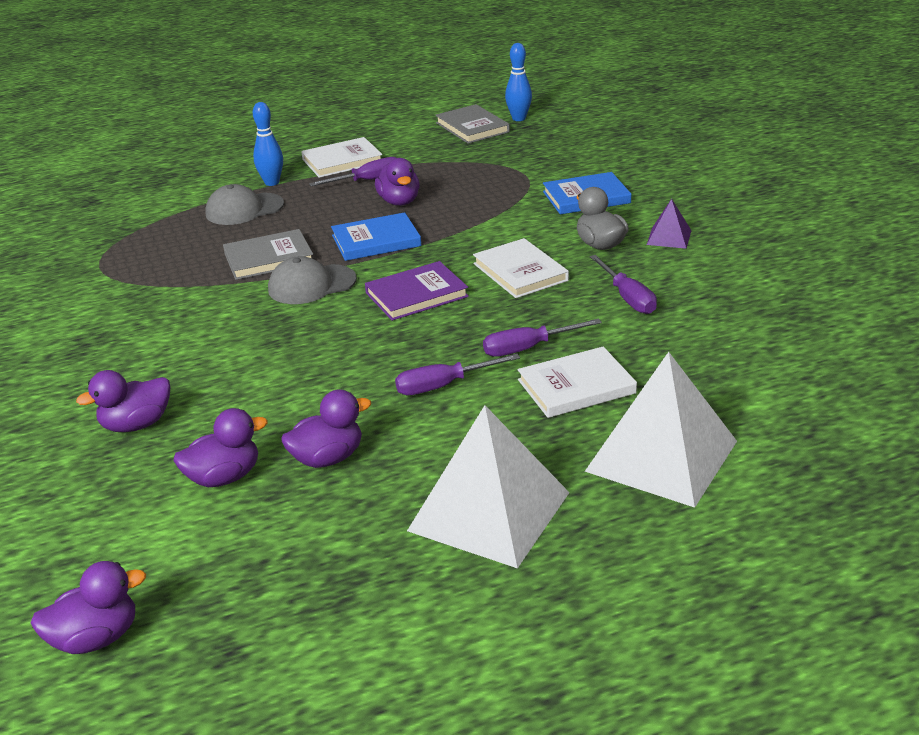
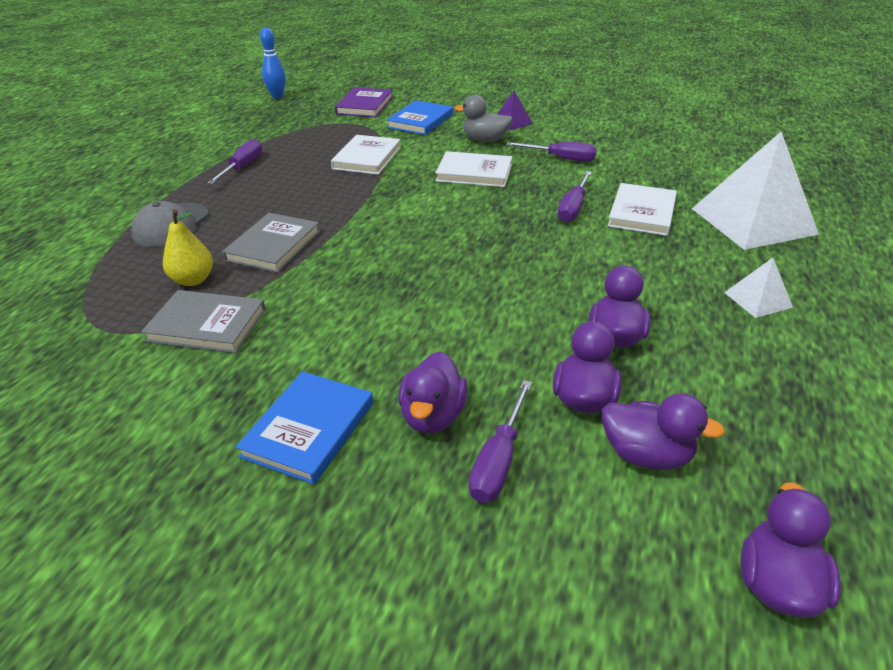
camera: 50 degrees left, 5 degrees up
(187, 258) = (193, 280): none -> yellow pear
(272, 182) = (156, 199): blue bowling pin -> none
(311, 285) = (350, 245): grey cap -> none
(342, 161) = (191, 163): white book -> white book (367, 158)
(376, 241) = (336, 198): blue book -> blue book (309, 429)
(399, 201) = (298, 169): purple duck -> purple duck (646, 455)
(416, 295) = (440, 214): purple book -> purple book (365, 105)
(444, 385) = (578, 253): purple screwdriver -> purple screwdriver (499, 460)
(472, 127) = (254, 111): grey book -> grey book (207, 325)
(489, 511) = (758, 299): white pyramid -> white pyramid, size x0.46

